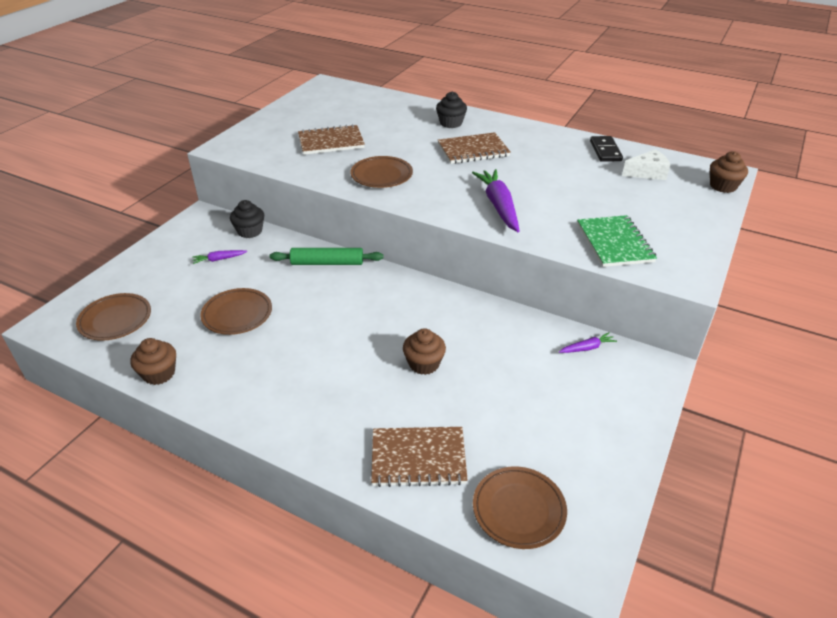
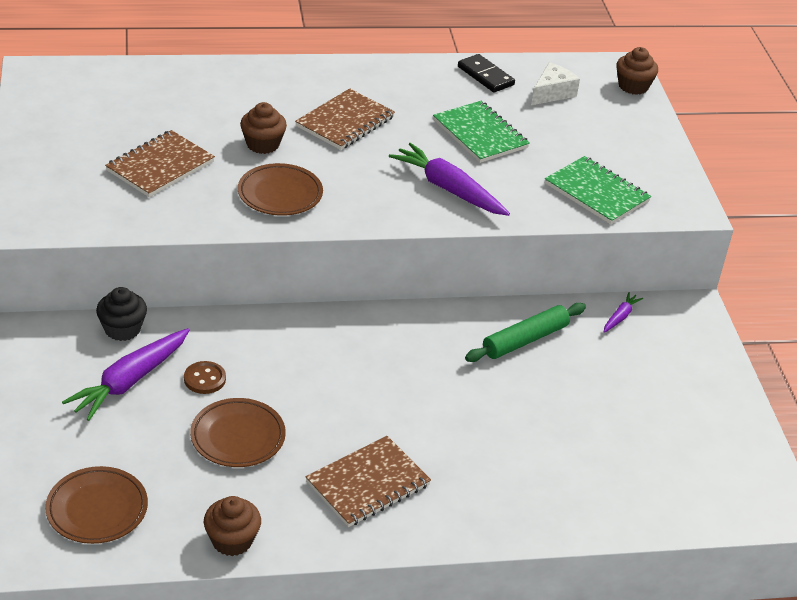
camera: 40 degrees left, 0 degrees up
(219, 259) = (130, 381): purple carrot -> purple carrot, size x2.06
(259, 274) = (204, 379): none -> brown button
(327, 263) = (268, 331): green rolling pin -> green rolling pin (525, 340)
(418, 458) = (577, 491): brown notebook -> brown notebook (367, 483)
(424, 364) = (492, 400): brown cupcake -> brown cupcake (263, 144)
(451, 123) = (277, 89): black cupcake -> none
(518, 510) = (696, 491): brown plate -> none
(561, 182) = (480, 134): none -> green notebook

